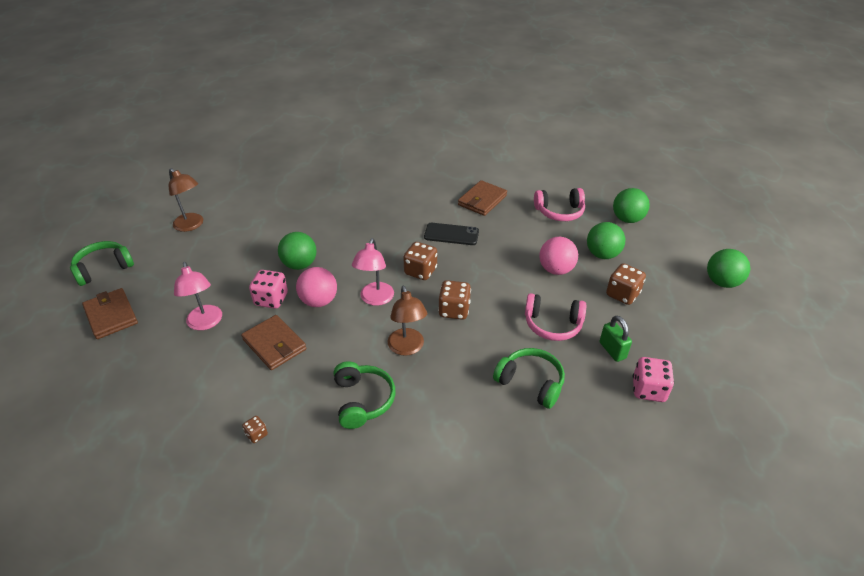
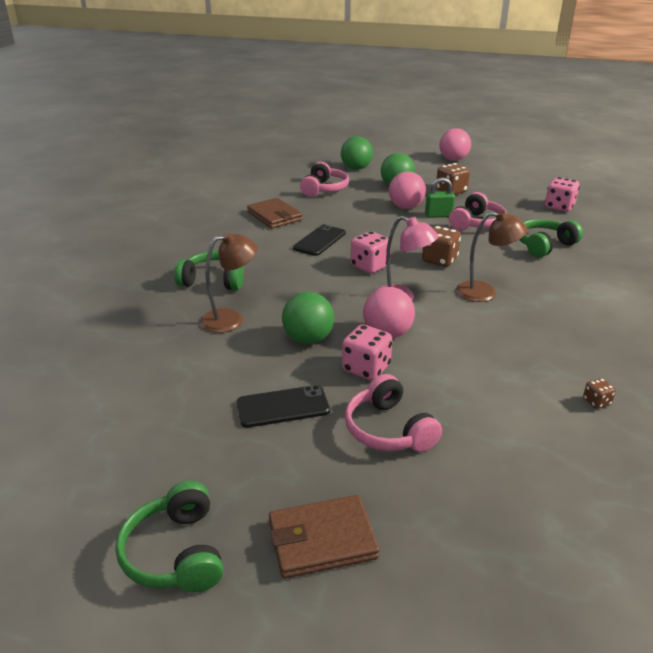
camera: 70 degrees left, 10 degrees down
(192, 225) = (133, 430): brown lamp -> brown lamp (231, 319)
(205, 323) = (388, 430): pink lamp -> pink headphones
(221, 273) = (283, 407): none -> black phone
(274, 344) = (452, 374): brown wallet -> none
(362, 400) = (553, 327): green headphones -> green headphones (213, 280)
(420, 271) = (370, 266): brown dice -> pink dice
(612, 350) = (514, 209): green padlock -> green padlock (438, 215)
(722, 282) = (453, 159): green ball -> pink ball

